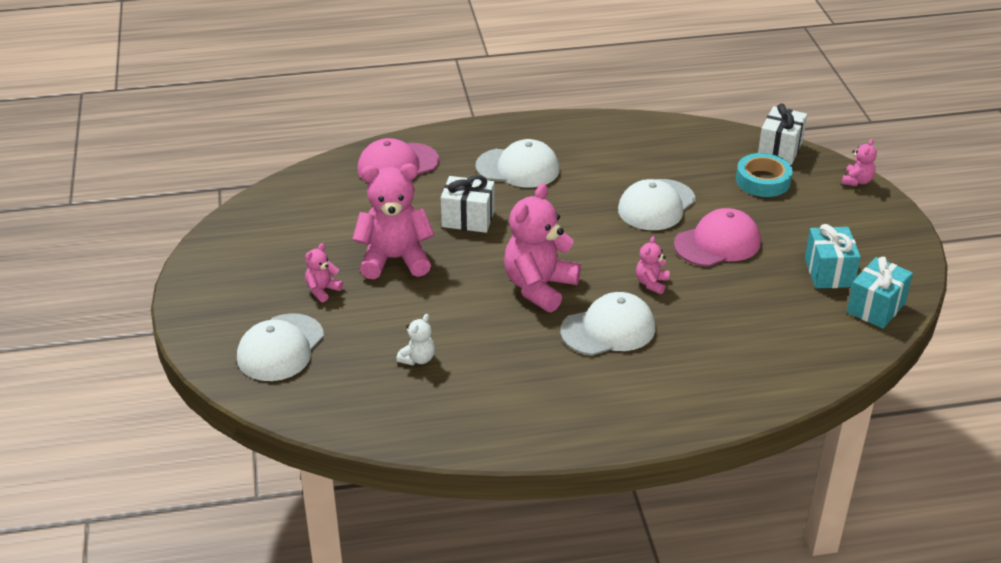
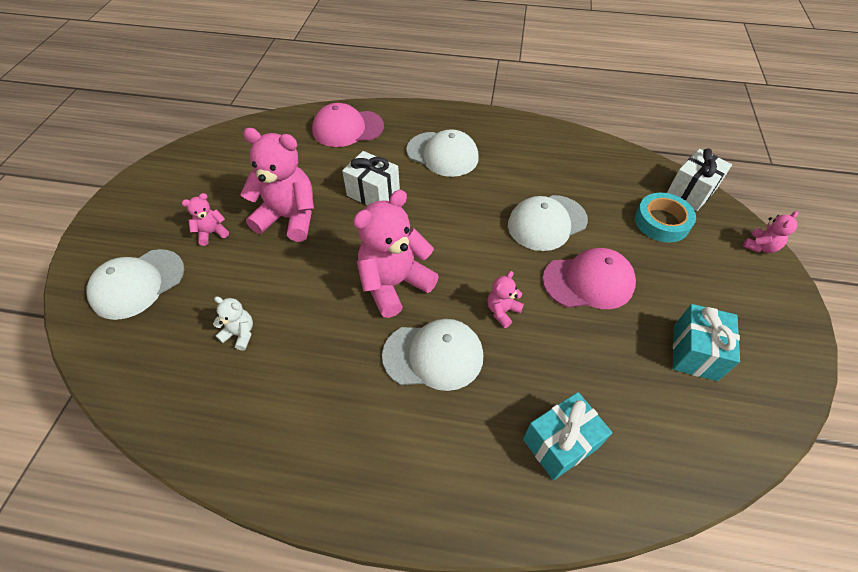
camera: 20 degrees right, 15 degrees up
(418, 359) = (240, 334): white teddy bear -> white teddy bear turned 120 degrees counterclockwise
(876, 307) = (735, 418): turquoise gift -> turquoise gift (560, 443)

